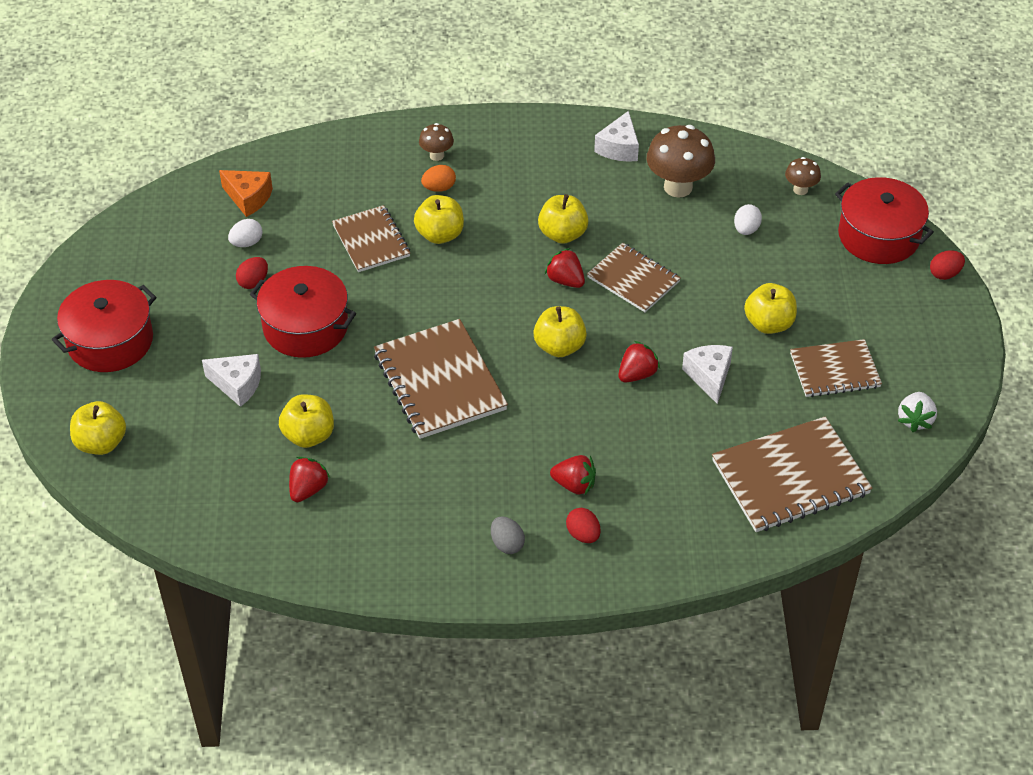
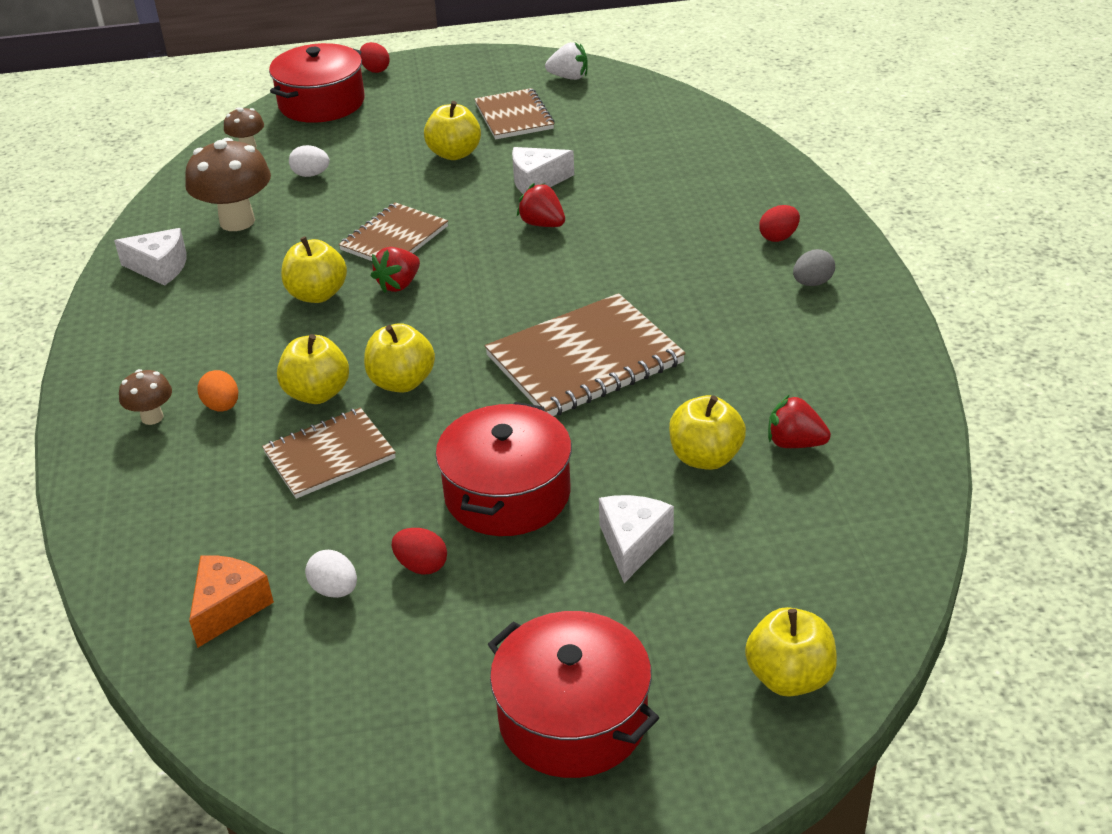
camera: 95 degrees left, 10 degrees down
(559, 346) = (509, 278): yellow apple -> yellow apple (402, 382)
(574, 485) = (713, 249): red strawberry -> none
(790, 477) = (659, 131): brown notebook -> none

